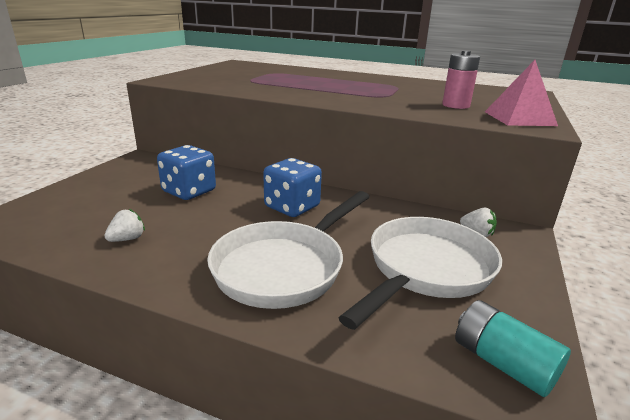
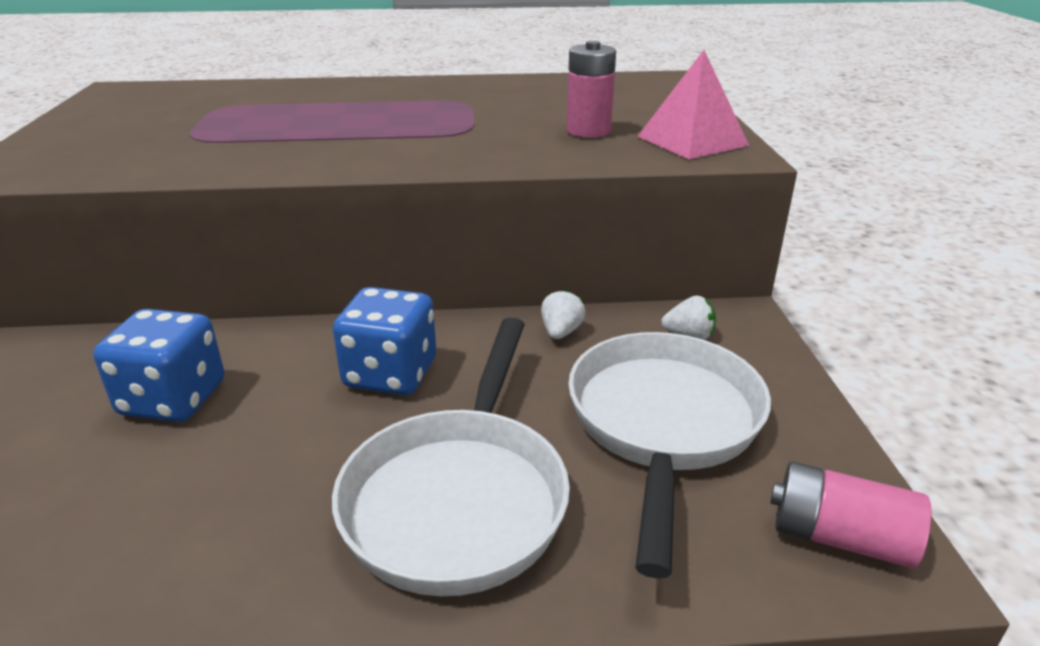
camera: 25 degrees left, 5 degrees up
(127, 239) = (126, 548): white strawberry -> white strawberry (561, 332)
(502, 363) = (839, 537): turquoise battery -> pink battery

